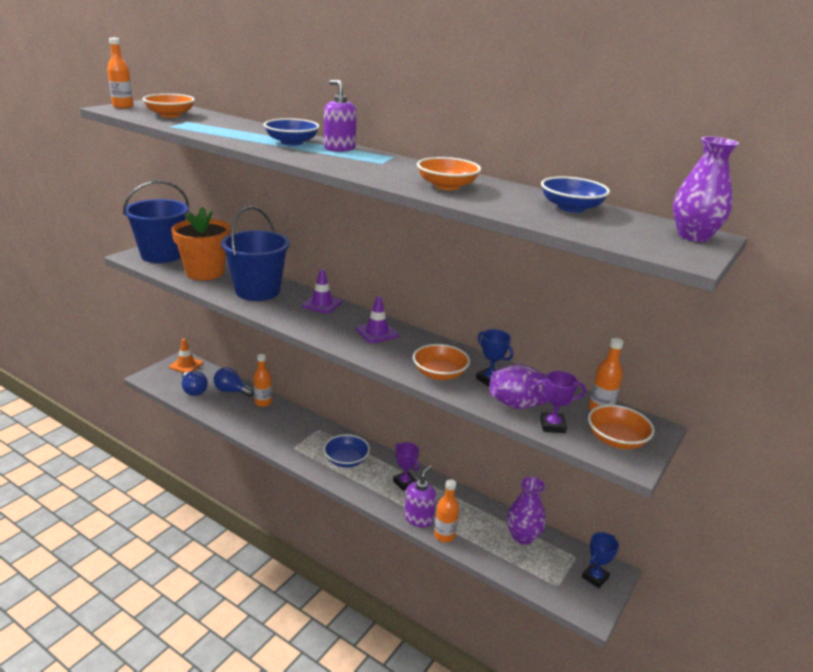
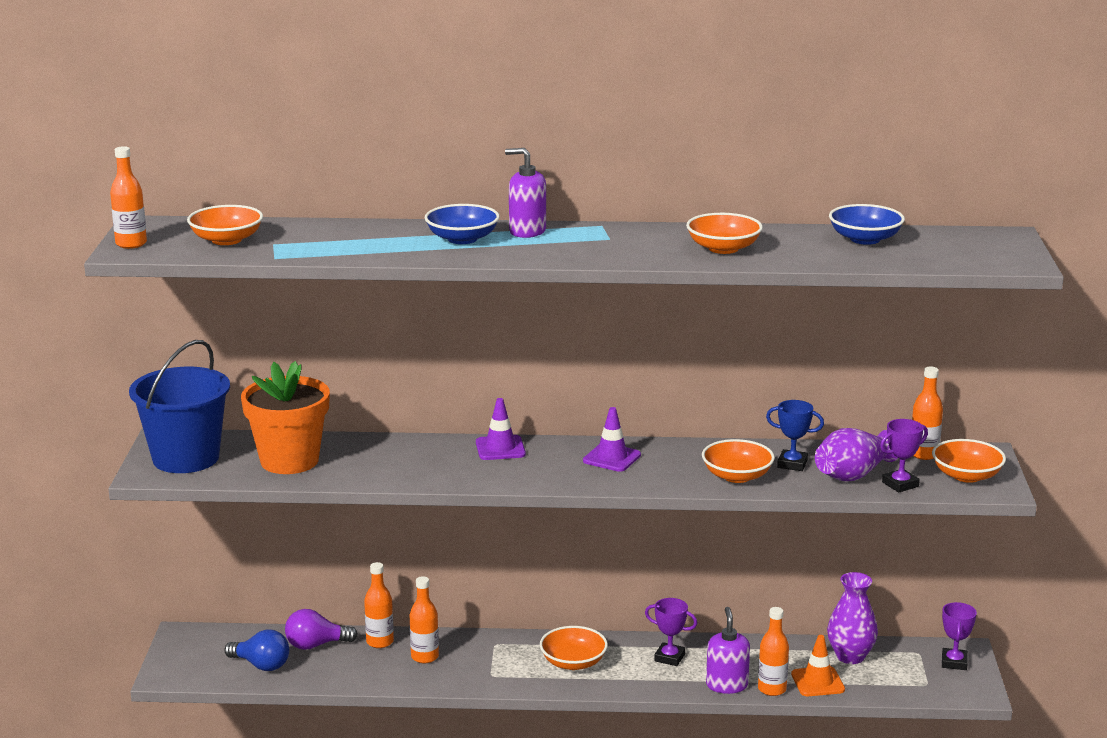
camera: 30 degrees left, 5 degrees down
(186, 365) = (199, 639): orange traffic cone -> orange traffic cone (817, 682)
(232, 391) = (316, 645): blue light bulb -> purple light bulb
(257, 291) = (398, 460): blue bucket -> none
(274, 421) = (425, 657): none -> orange bottle
(346, 460) = (573, 662): blue bowl -> orange bowl
(595, 577) = (954, 662): blue trophy -> purple trophy
(693, 236) = (997, 239): purple vase -> none

